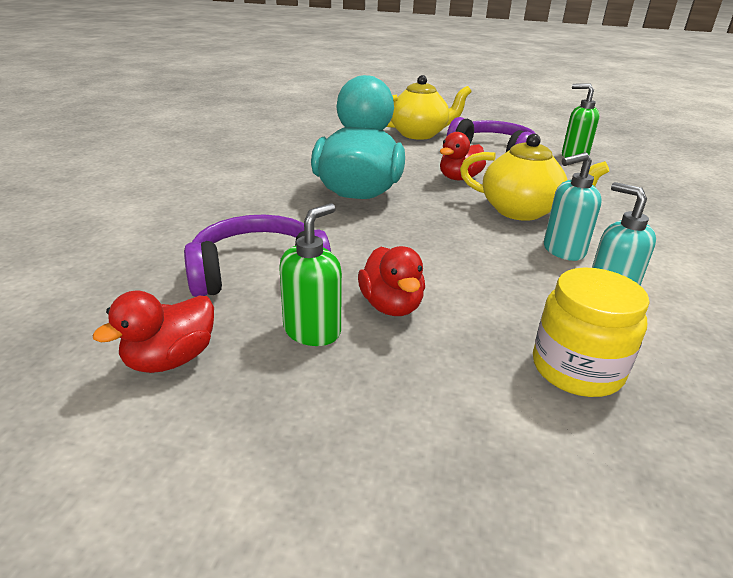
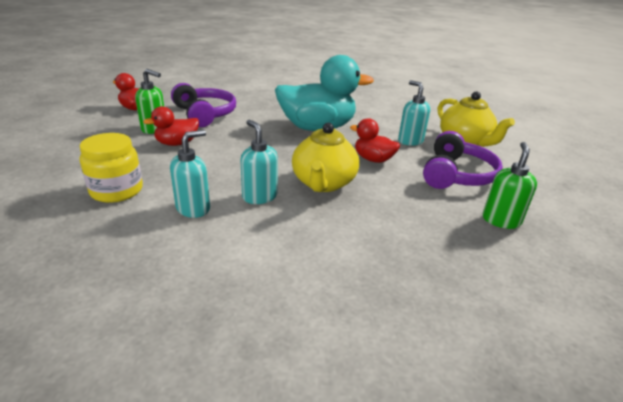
camera: 75 degrees right, 0 degrees up
(412, 154) = (410, 141): none -> turquoise soap dispenser

